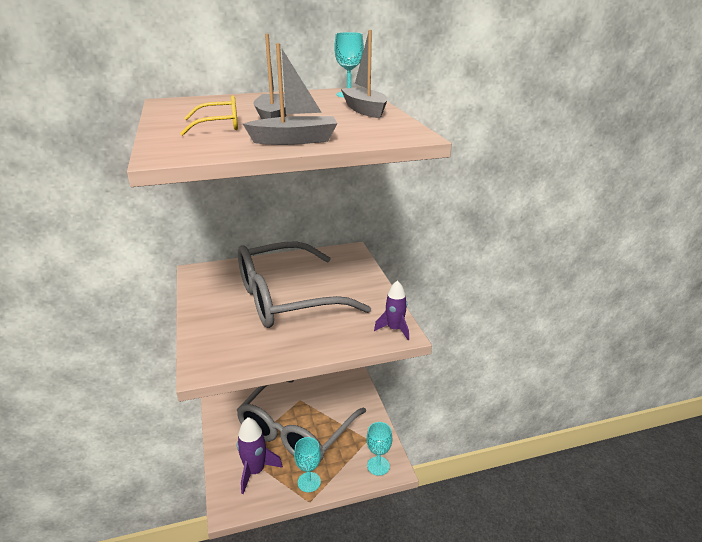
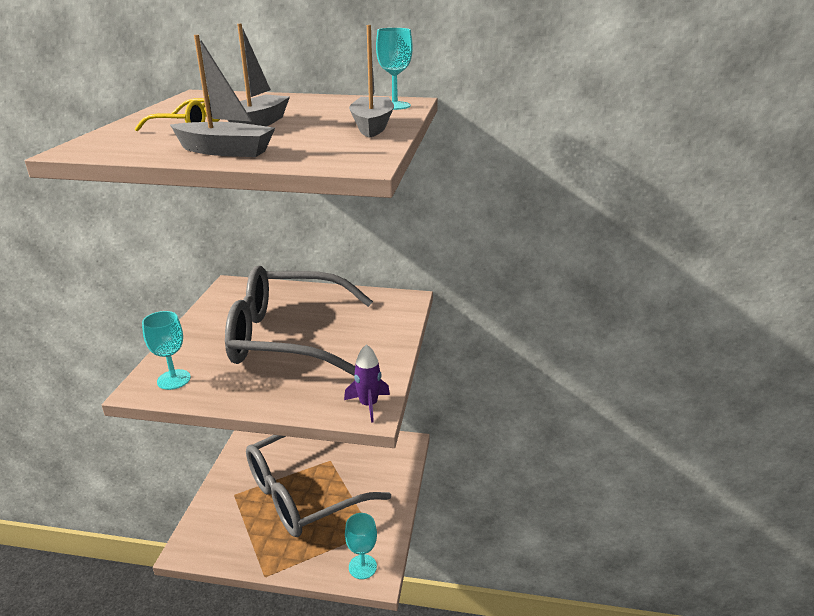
camera: 25 degrees right, 0 degrees up
(255, 471) = (235, 521): purple rocket -> none
(309, 482) = (278, 554): turquoise goblet -> turquoise goblet (174, 379)

